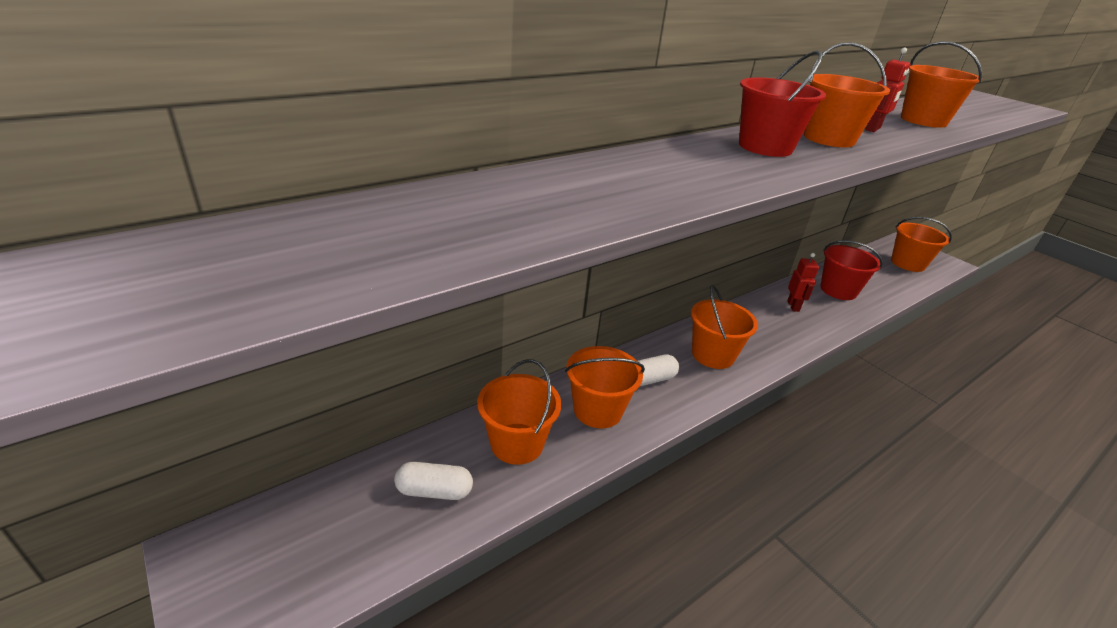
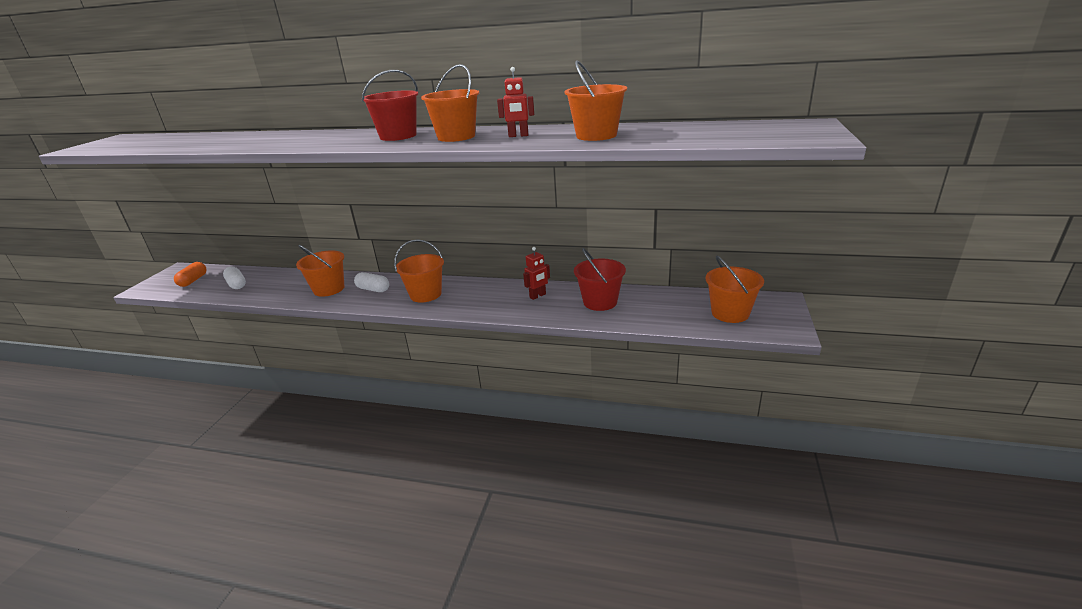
camera: 55 degrees right, 5 degrees down
(315, 543) = (193, 280): none -> orange capsule
(517, 443) = (283, 285): orange bucket -> none

